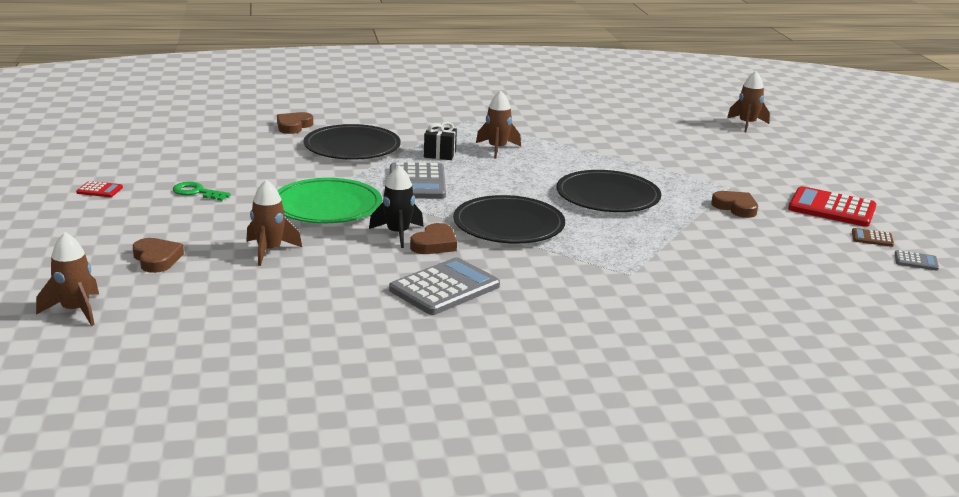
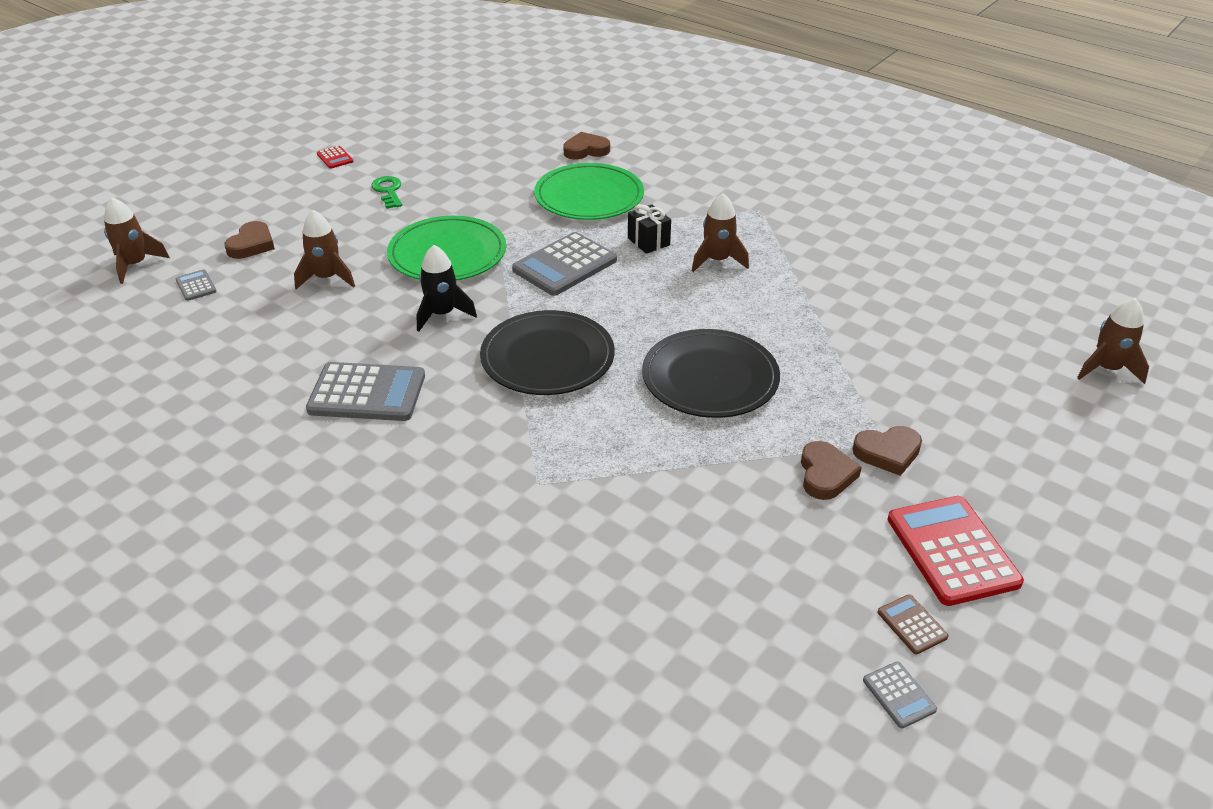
camera: 50 degrees right, 15 degrees up
(169, 298) = (196, 286): none -> grey calculator
(352, 147) = (589, 196): black plate -> green plate
(434, 244) = (448, 342): brown heart -> brown heart (887, 453)

